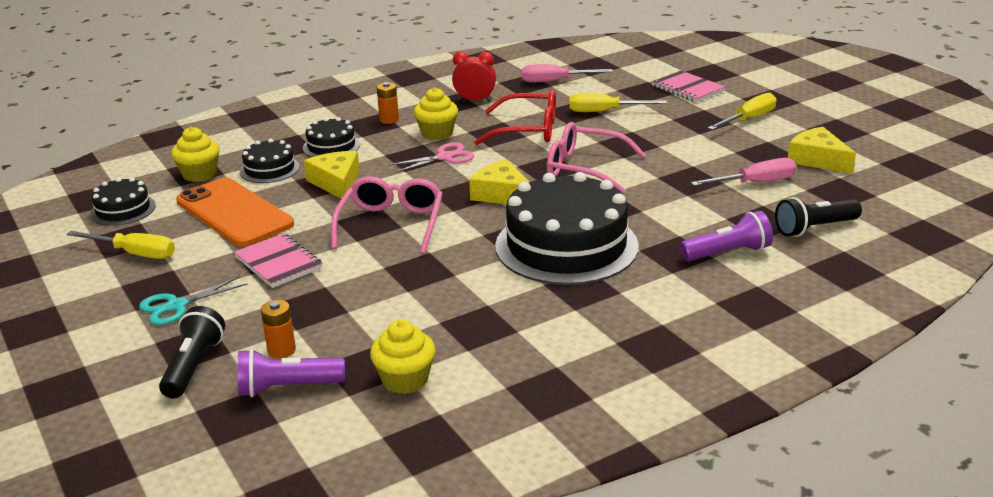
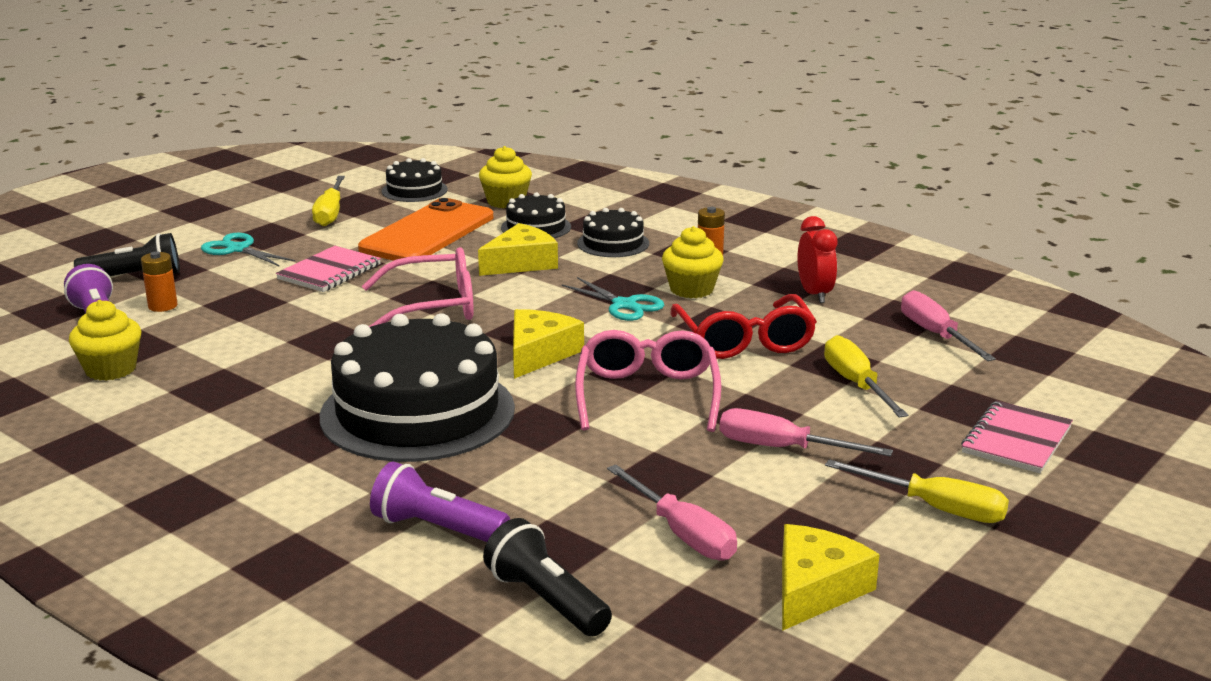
camera: 70 degrees right, 5 degrees down
(445, 157) = (624, 305): pink scissors -> turquoise scissors
(671, 143) = (782, 448): none -> pink screwdriver
(727, 253) = (437, 528): purple flashlight -> purple flashlight turned 150 degrees clockwise

